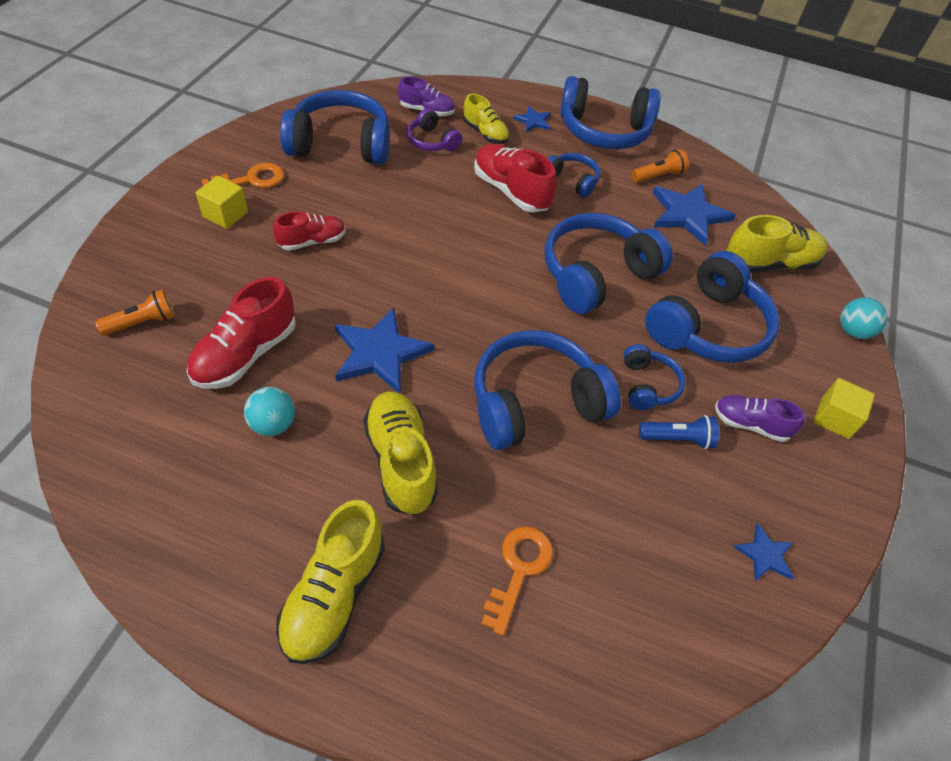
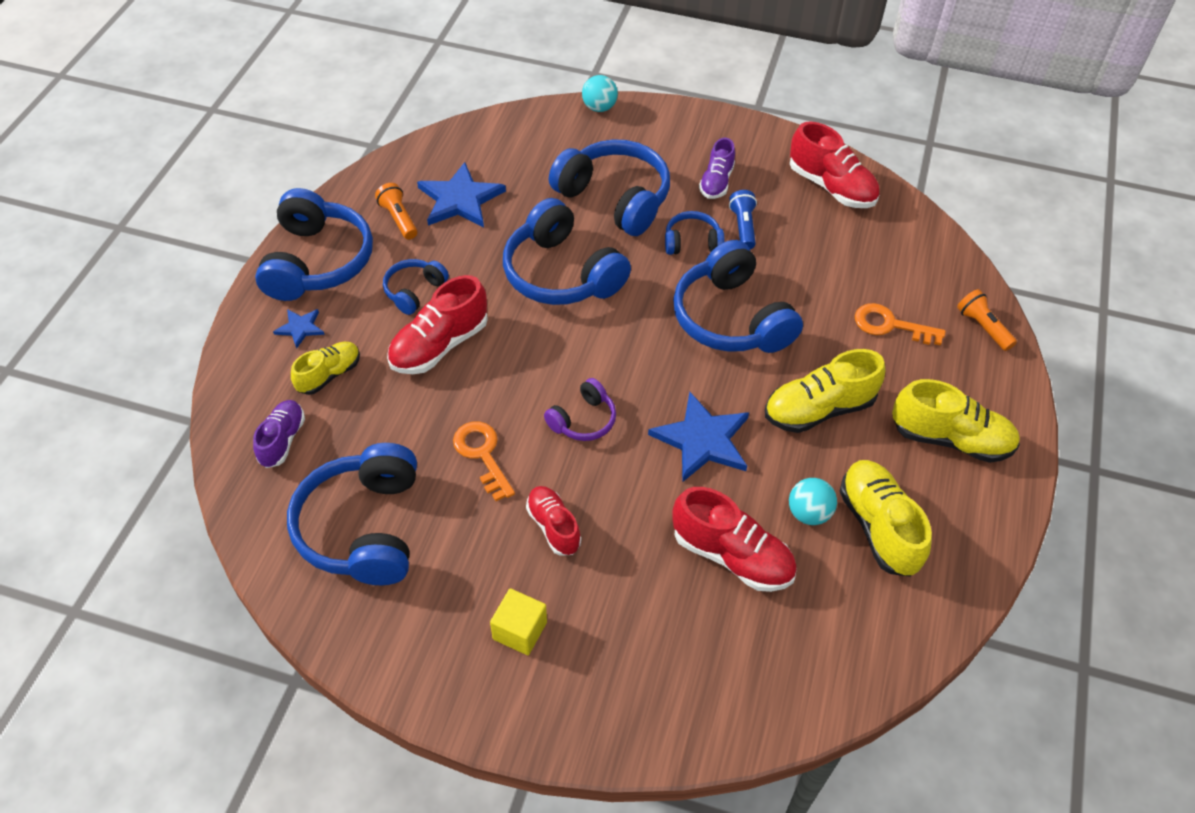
camera: 90 degrees left, 0 degrees up
(142, 323) = (712, 669): orange flashlight -> orange flashlight (983, 327)
(251, 180) = (448, 617): orange key -> orange key (482, 455)
(432, 141) = (350, 428): purple headphones -> purple headphones (583, 420)
(765, 555) = (831, 187): blue star -> red shoe
(770, 263) = (523, 148): yellow shoe -> yellow shoe (878, 527)
(834, 418) = (697, 133): yellow cube -> none

